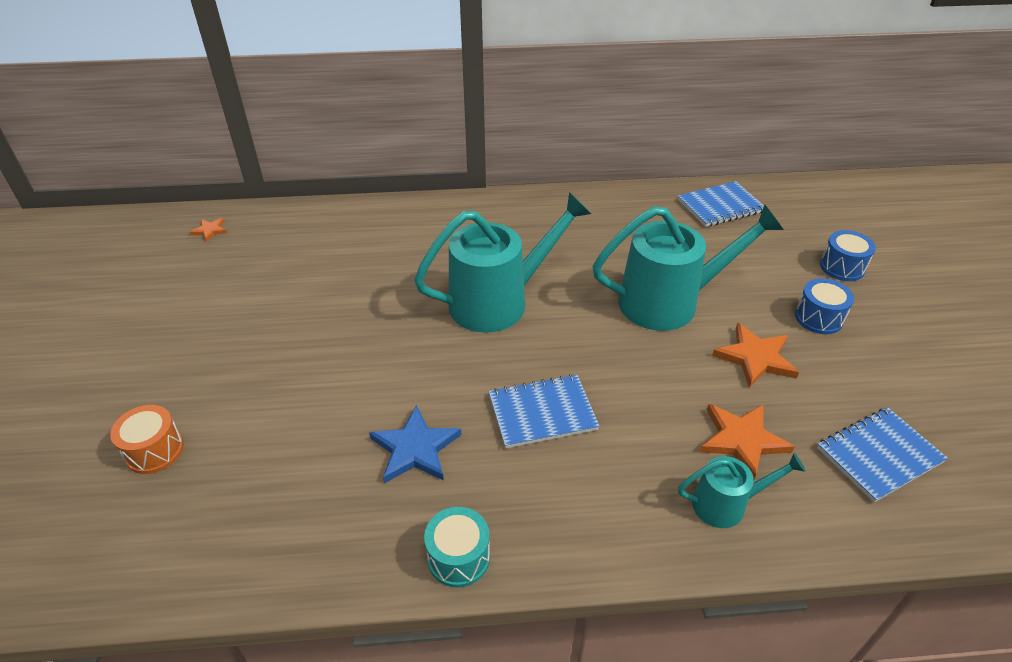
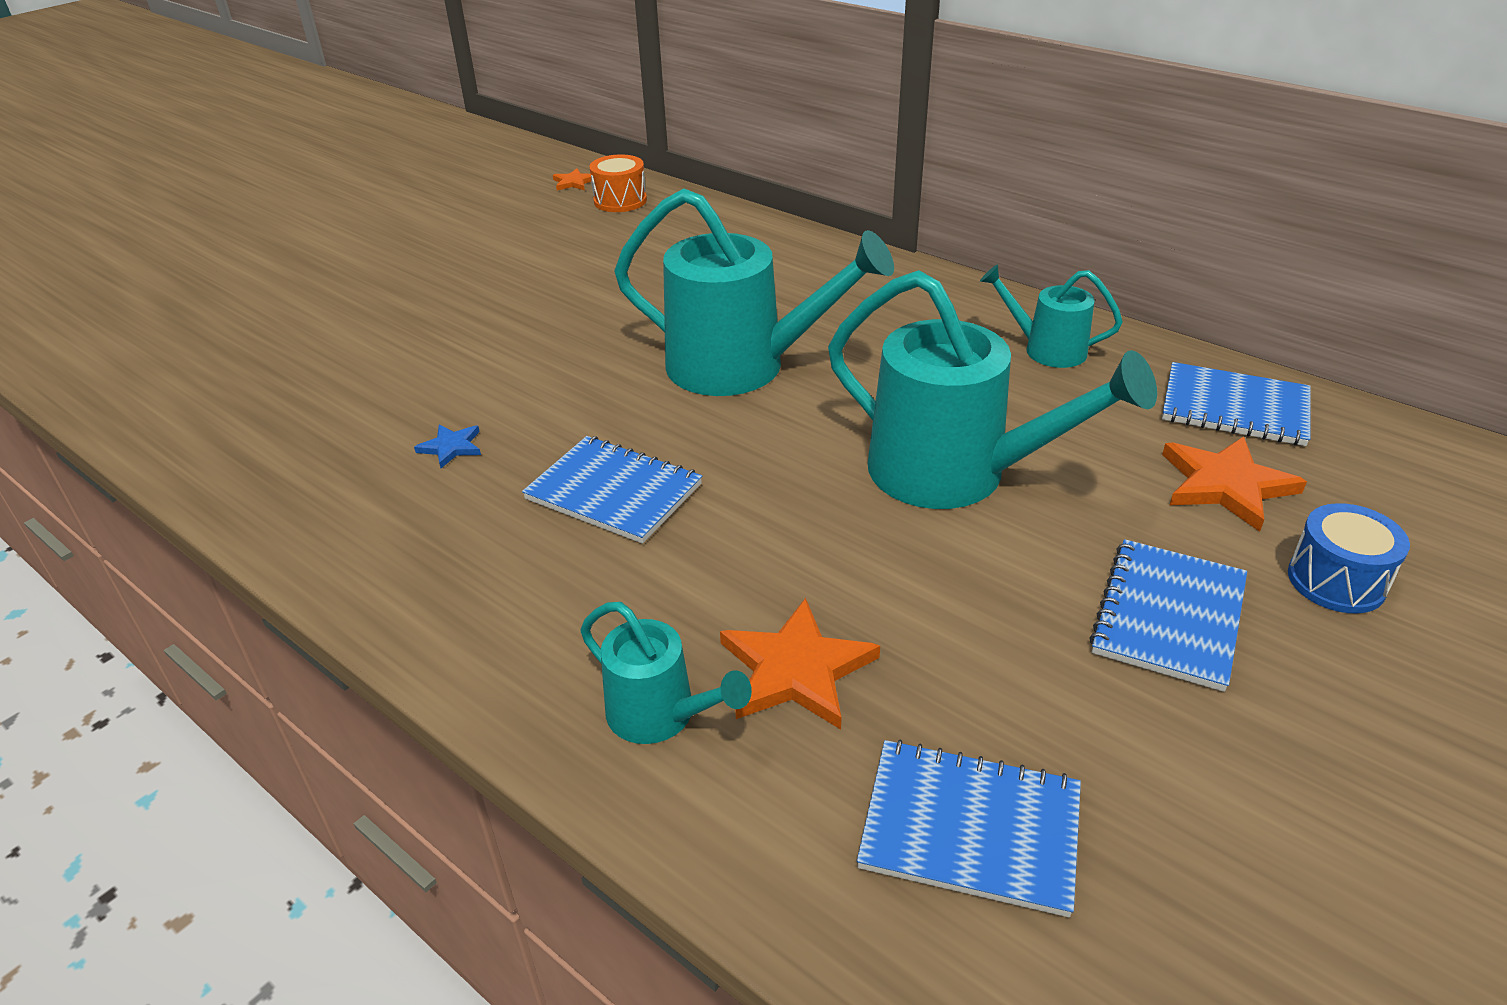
camera: 45 degrees right, 5 degrees down
(154, 450) = (278, 329): orange drum -> orange drum (620, 201)
(415, 448) = (451, 447): blue star -> blue star, size x0.53
(458, 557) = (339, 558): turquoise drum -> none
(618, 214) = (1046, 349): none -> turquoise watering can
(755, 357) = (975, 599): orange star -> orange star (1226, 485)
(818, 318) = (1169, 616): blue drum -> blue notebook

